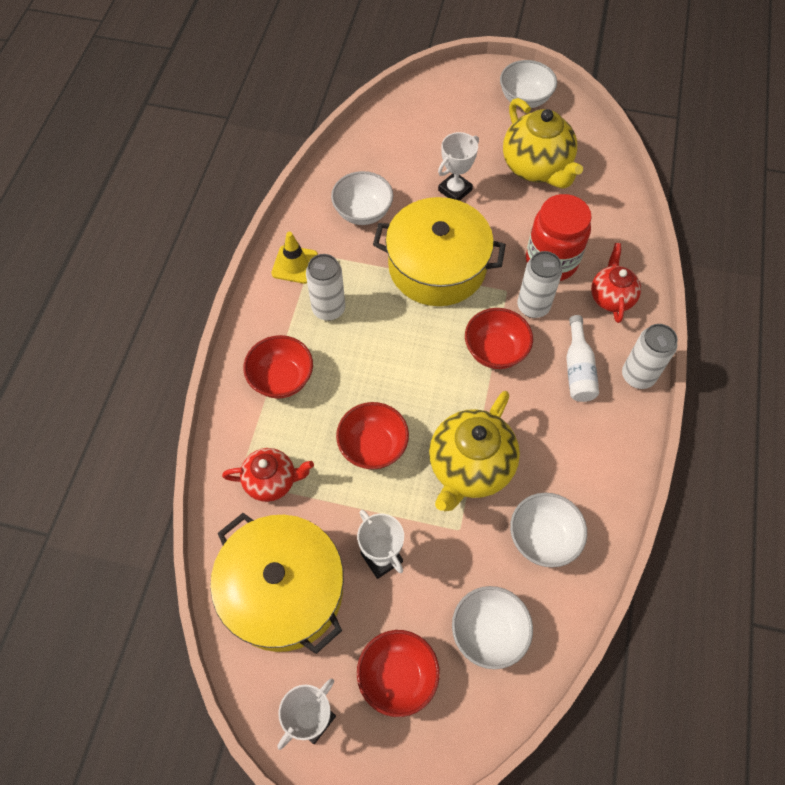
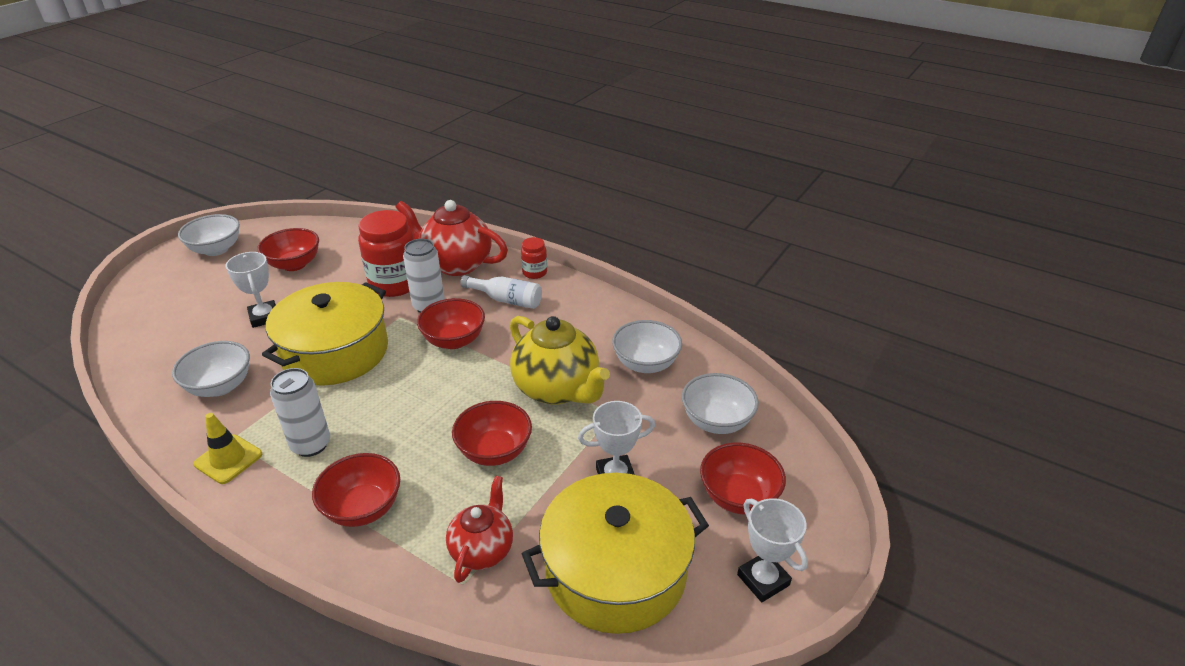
camera: 70 degrees left, 25 degrees down
(536, 168) = (294, 264): yellow teapot -> red bowl
(611, 297) = (456, 264): red teapot -> red teapot, size x1.64
(638, 376) = (534, 272): white can -> red jar

